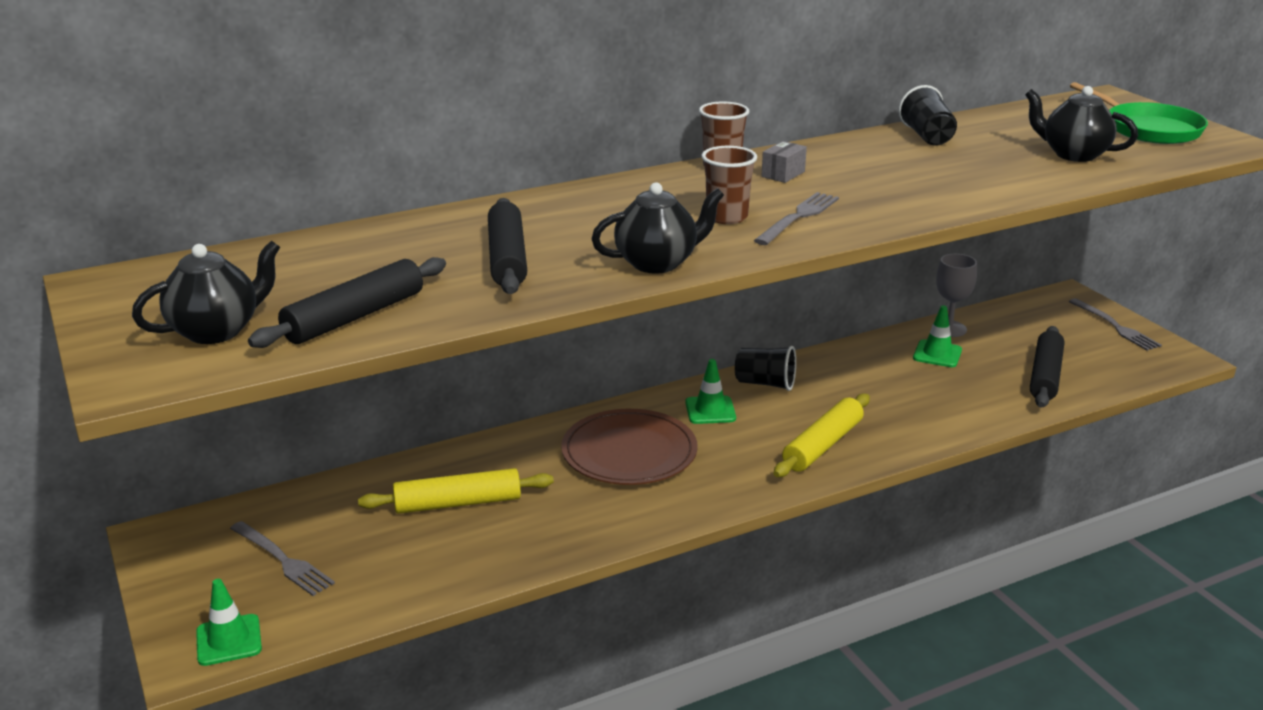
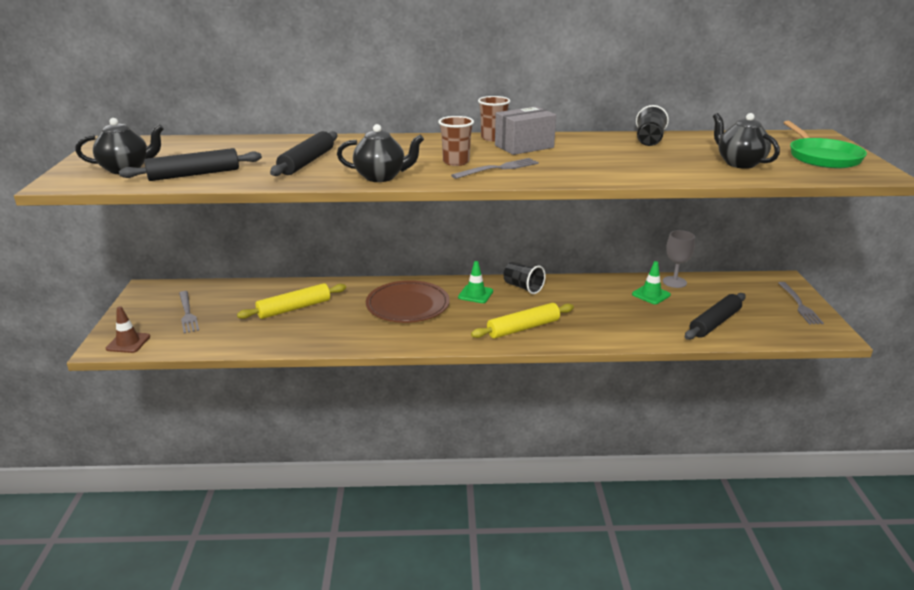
camera: 25 degrees right, 0 degrees up
(229, 640) = (128, 343): green traffic cone -> brown traffic cone
(458, 503) = (294, 308): yellow rolling pin -> yellow rolling pin turned 45 degrees counterclockwise
(783, 174) = (524, 146): grey box -> grey box, size x1.92

